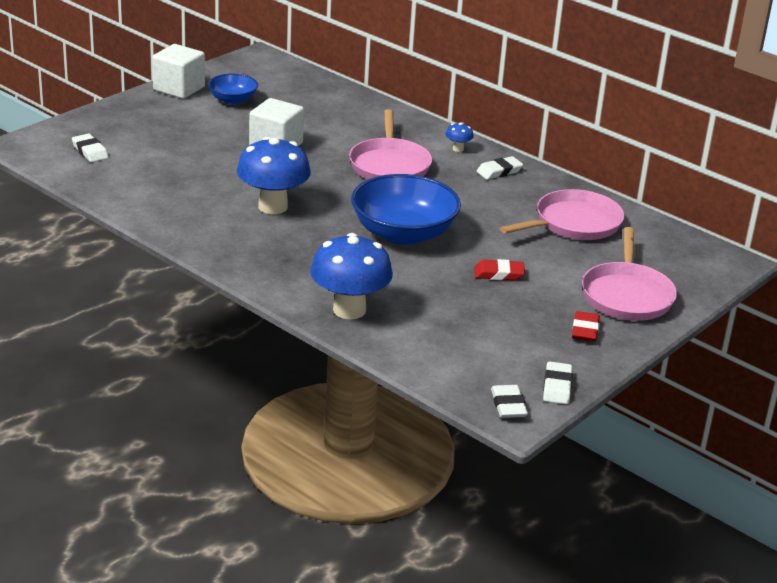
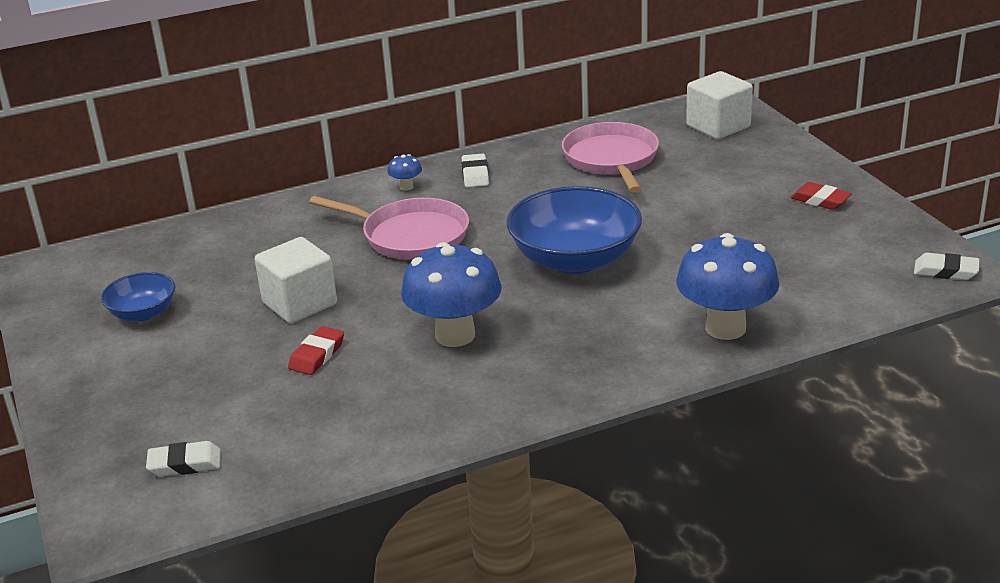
camera: 60 degrees left, 0 degrees up
(179, 89) = (65, 351): white cube -> white cube (718, 126)
(499, 274) = (691, 221): red eraser -> red eraser (317, 355)
(557, 387) = (918, 237): white eraser -> none
(627, 295) = (764, 165): pink pan -> none

